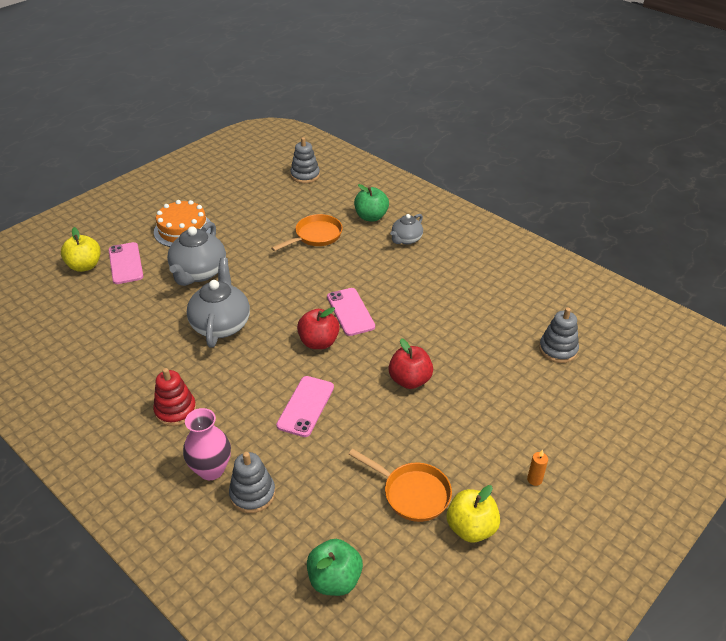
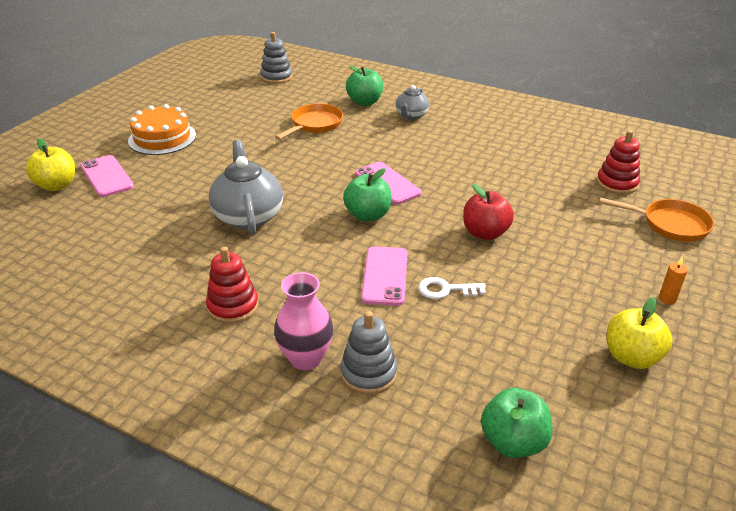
camera: 15 degrees left, 5 degrees down
(199, 273) = (199, 173): grey teapot -> none
(319, 342) = (368, 215): red apple -> green apple
(349, 430) = (446, 290): none -> white key
(412, 493) = (549, 336): orange pan -> orange pan (670, 224)
(558, 349) = (617, 183): grey stacking toy -> red stacking toy

